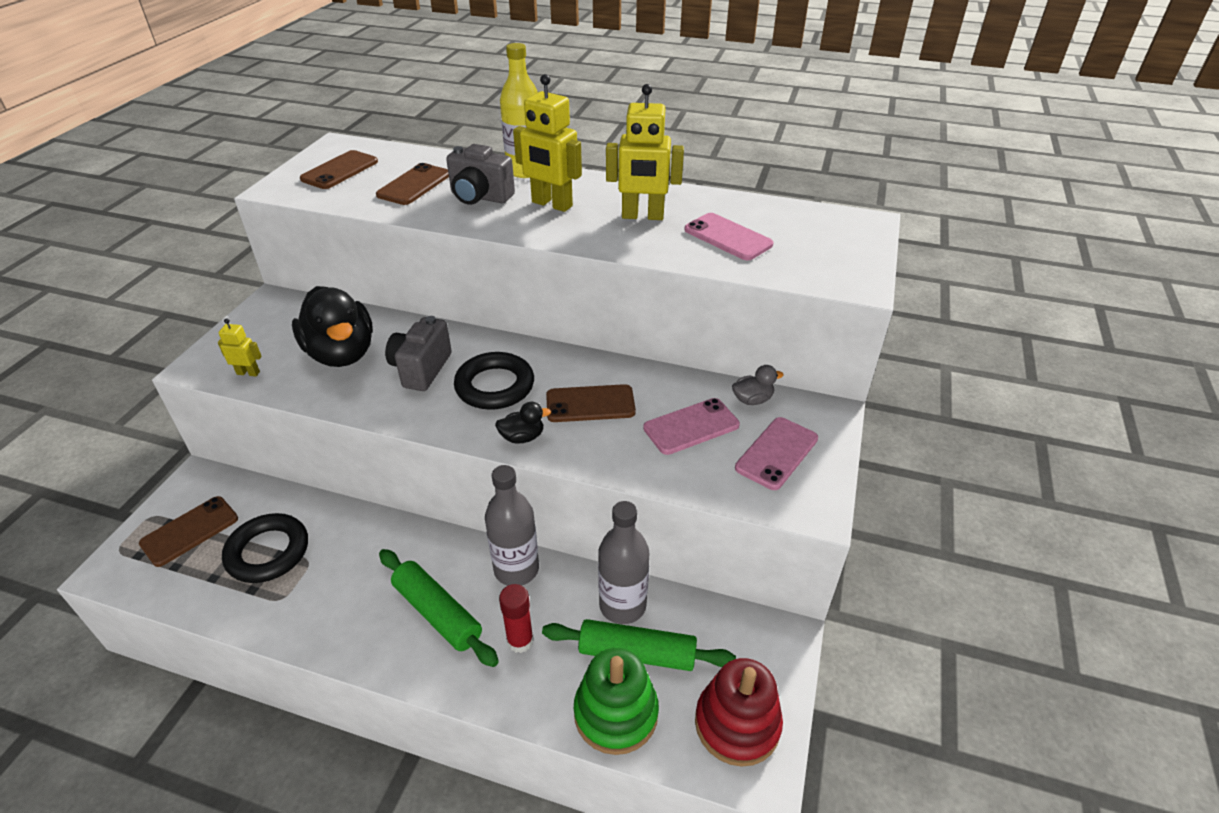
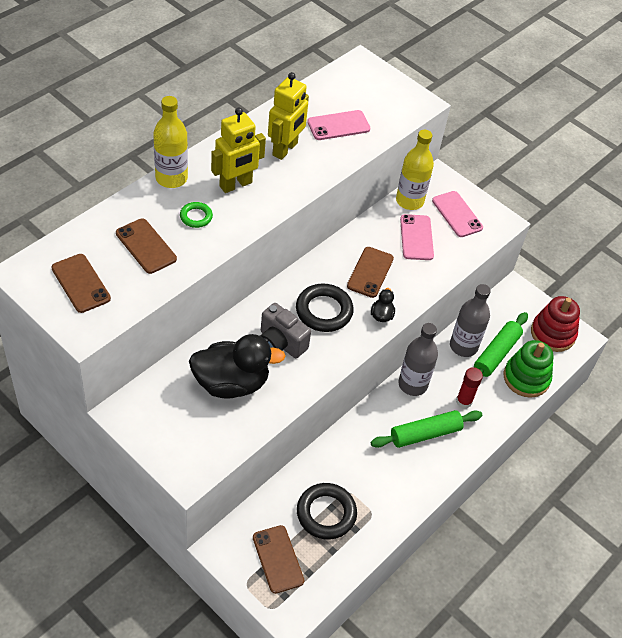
camera: 70 degrees left, 10 degrees up
(248, 373) = (219, 444): yellow robot -> none
(480, 197) = (196, 217): grey camera -> green ring
(752, 400) = (409, 201): grey duck -> yellow bottle

